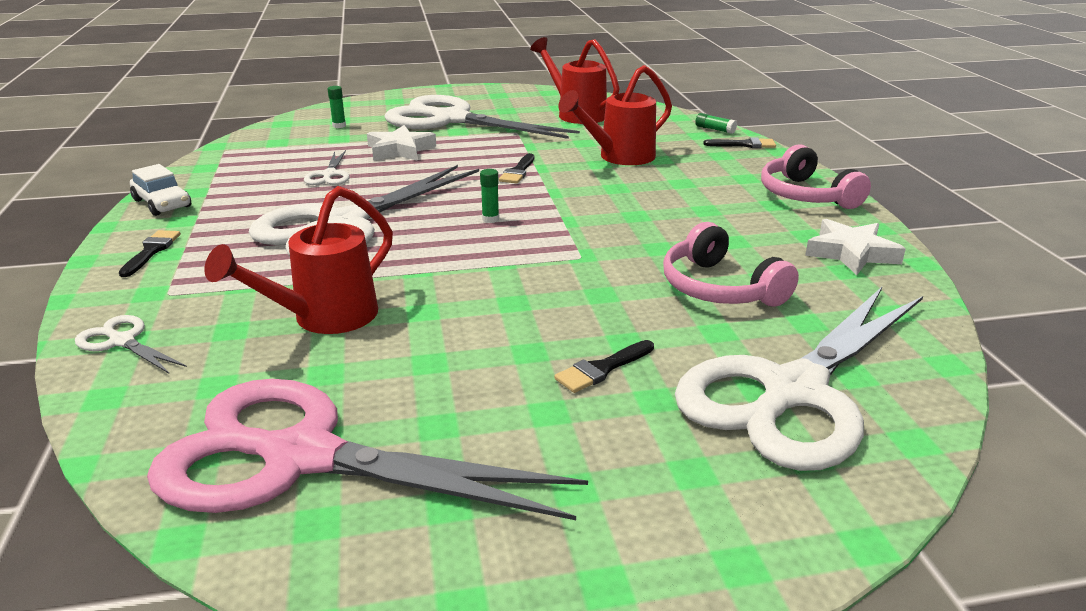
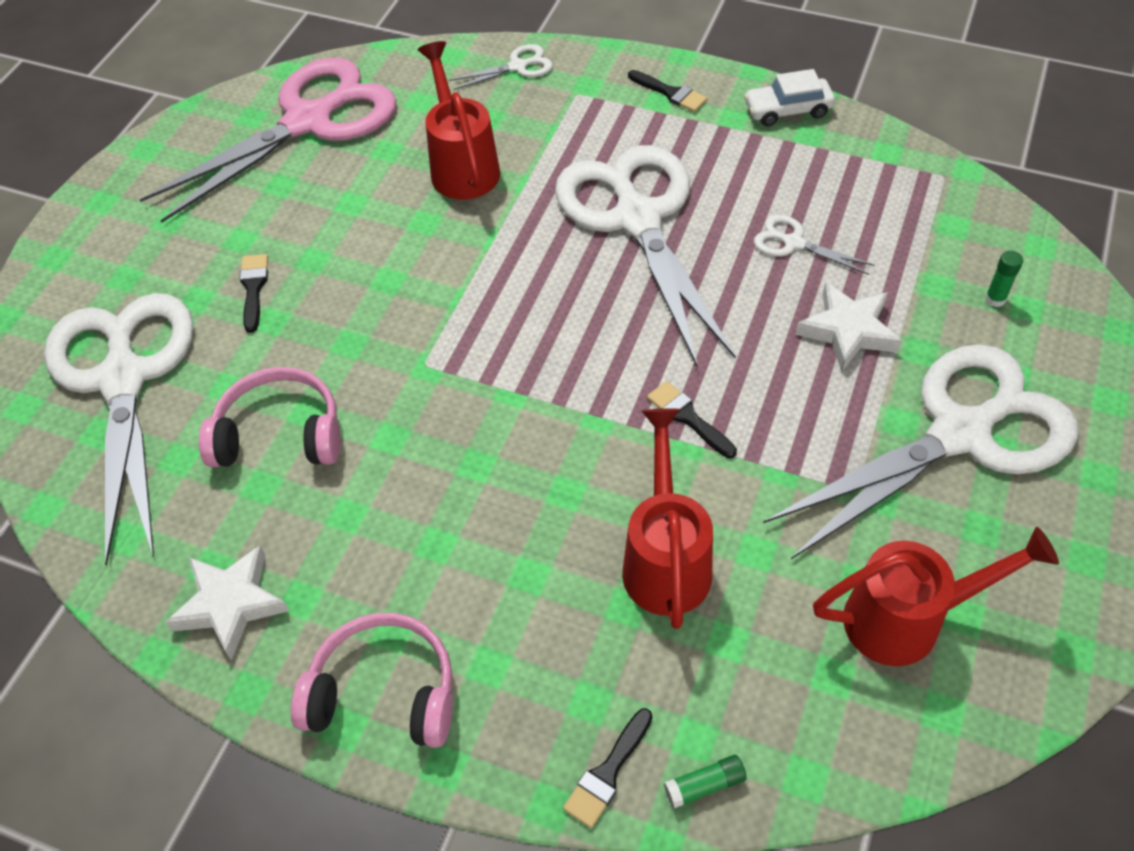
camera: 125 degrees right, 25 degrees up
(490, 219) = (565, 332): green glue stick -> none

